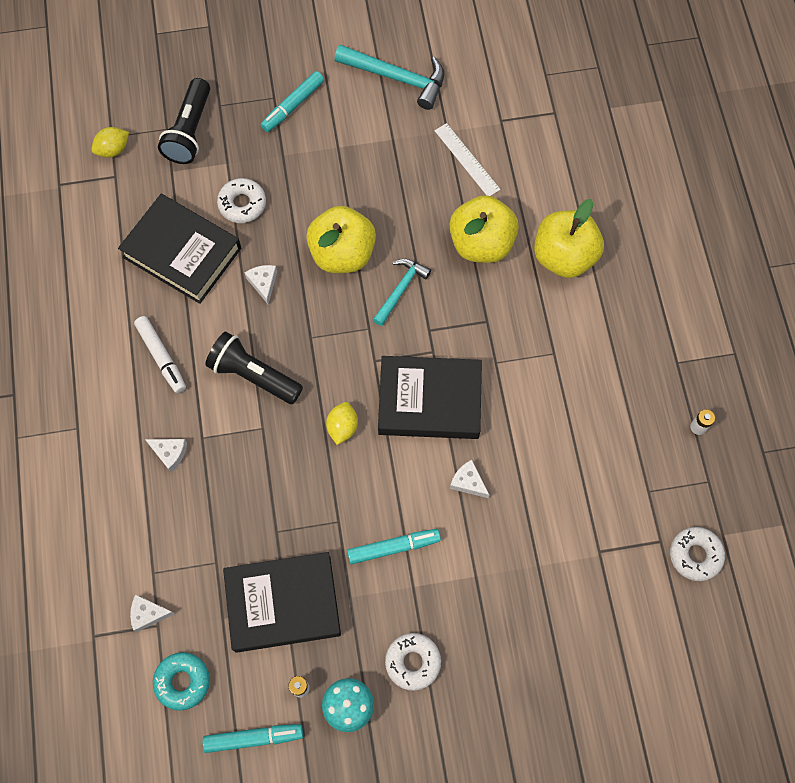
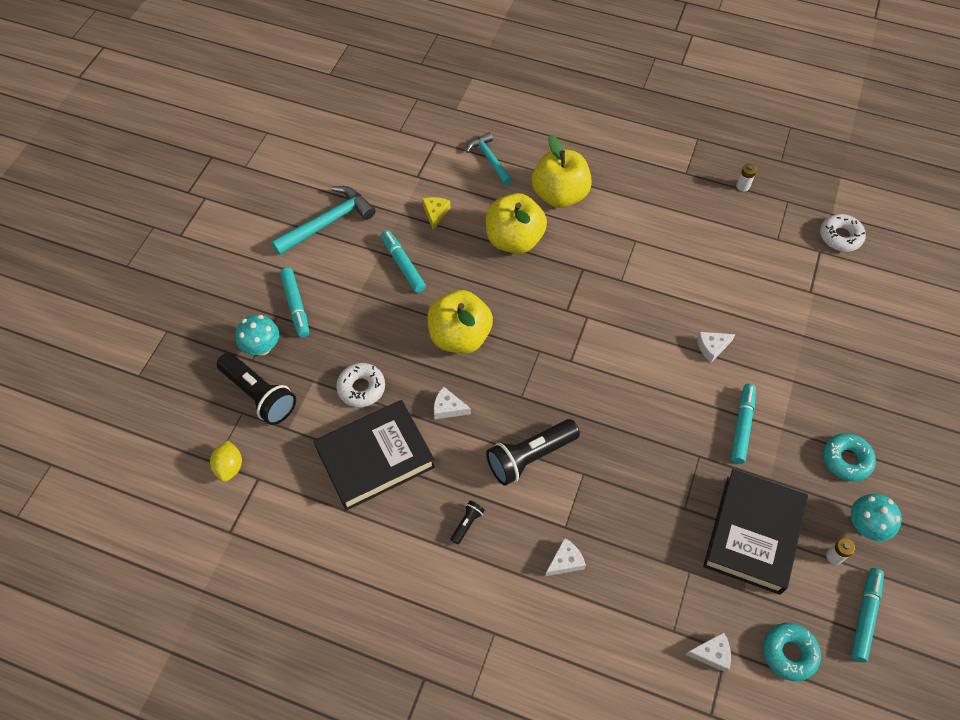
camera: 60 degrees left, 10 degrees down
(148, 614) = (711, 653): white cheese -> white cheese turned 120 degrees counterclockwise
(161, 357) = (467, 524): white marker -> black flashlight
(236, 105) = (262, 347): none -> turquoise mushroom
(342, 427) = (616, 412): yellow lemon -> none
(390, 165) = (403, 265): none -> turquoise marker
(400, 290) = (519, 312): turquoise hammer -> turquoise hammer (489, 159)
(413, 662) = (846, 460): white donut -> turquoise donut
(429, 401) = (628, 339): black book -> none
(467, 160) = (435, 213): white ruler -> yellow cheese

